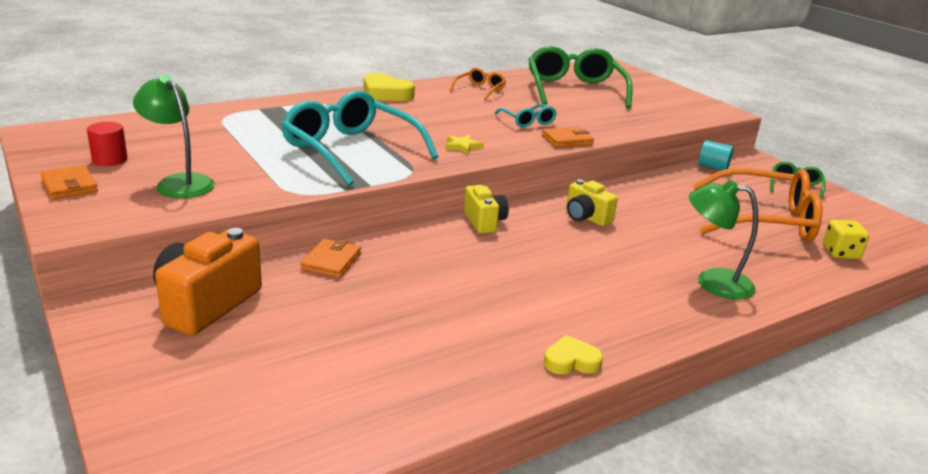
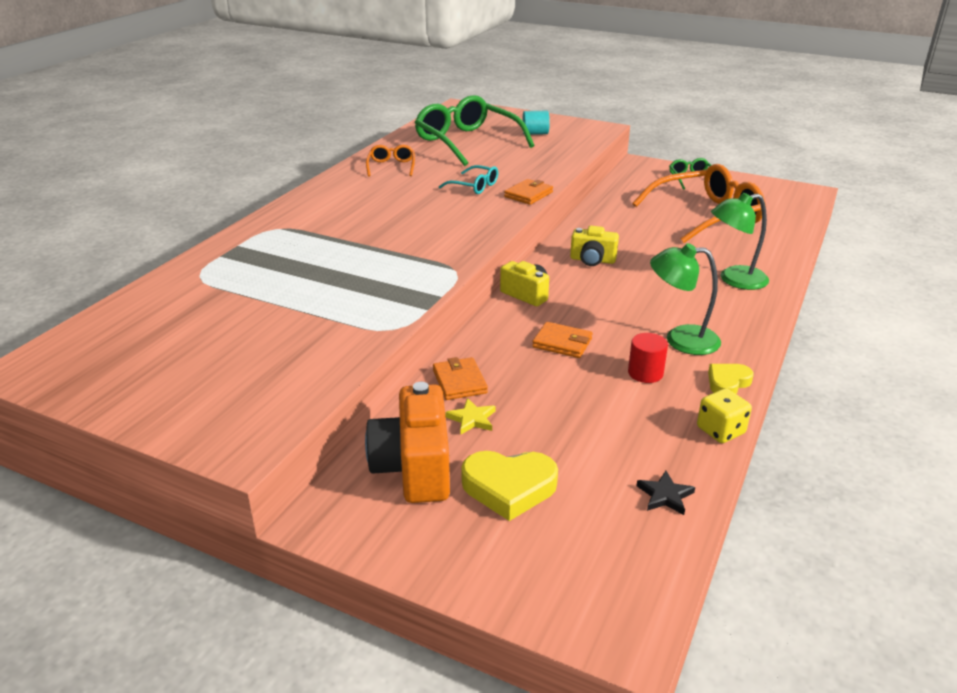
camera: 30 degrees left, 5 degrees up
(69, 186) = (166, 411): orange wallet -> orange wallet (562, 343)
(110, 160) = (160, 367): red cylinder -> red cylinder (645, 373)
(179, 182) = (271, 362): green lamp -> green lamp (680, 339)
(351, 150) = (374, 268): turquoise glasses -> none
(368, 420) = (665, 495): none -> black star
(386, 93) = (315, 198): yellow heart -> yellow heart (509, 487)
(462, 146) = (459, 230): yellow star -> yellow star (472, 419)
(713, 167) = (622, 181): turquoise cylinder -> turquoise cylinder (535, 133)
(840, 253) = (777, 224): yellow dice -> yellow dice (720, 430)

